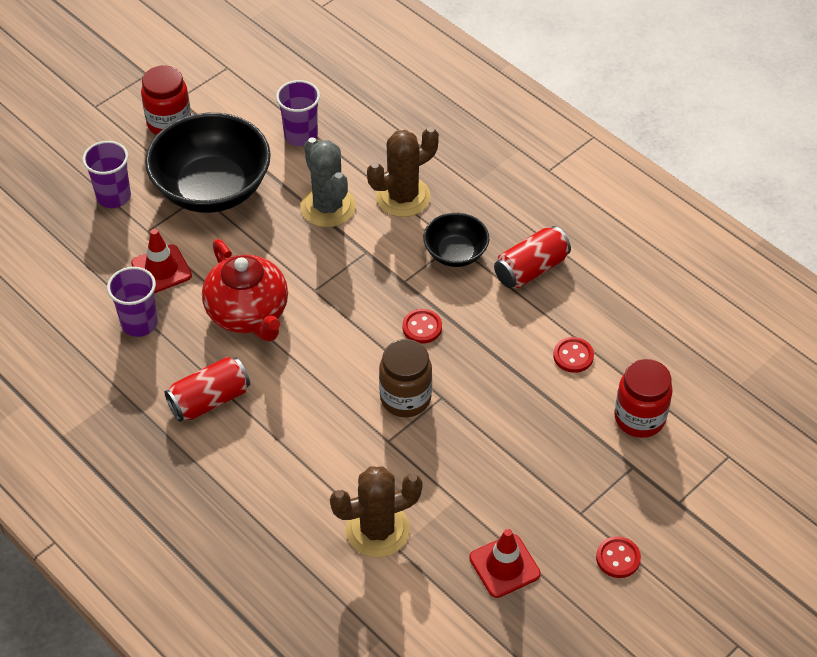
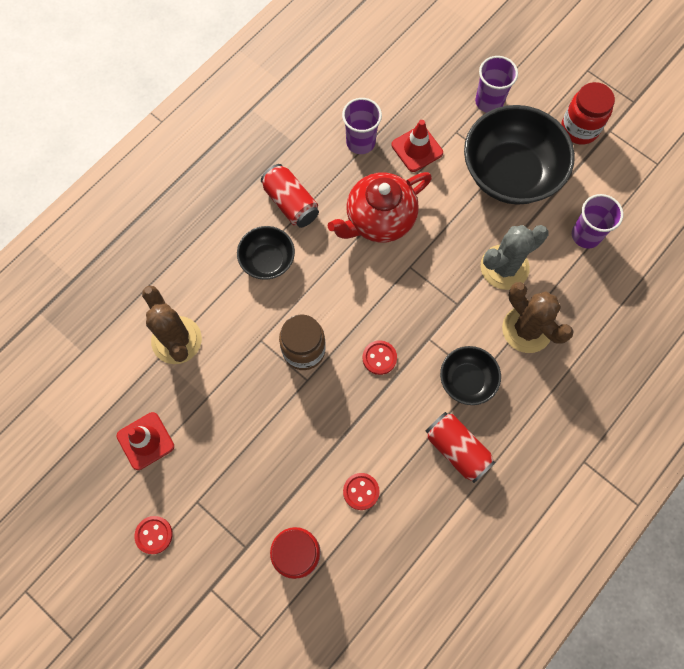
camera: 85 degrees right, 20 degrees up
(284, 428) = (267, 260): none -> black bowl

